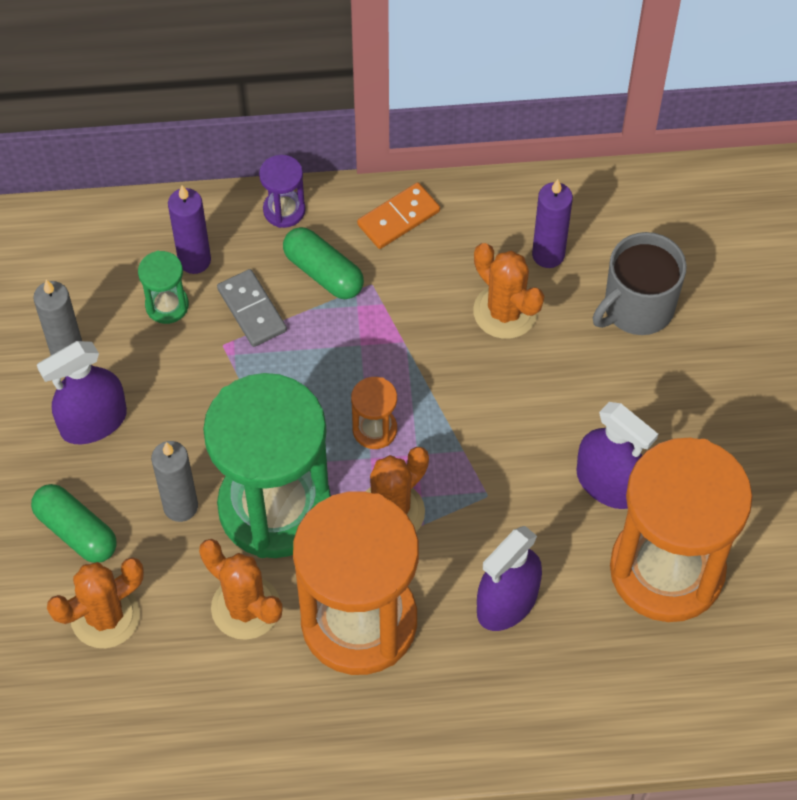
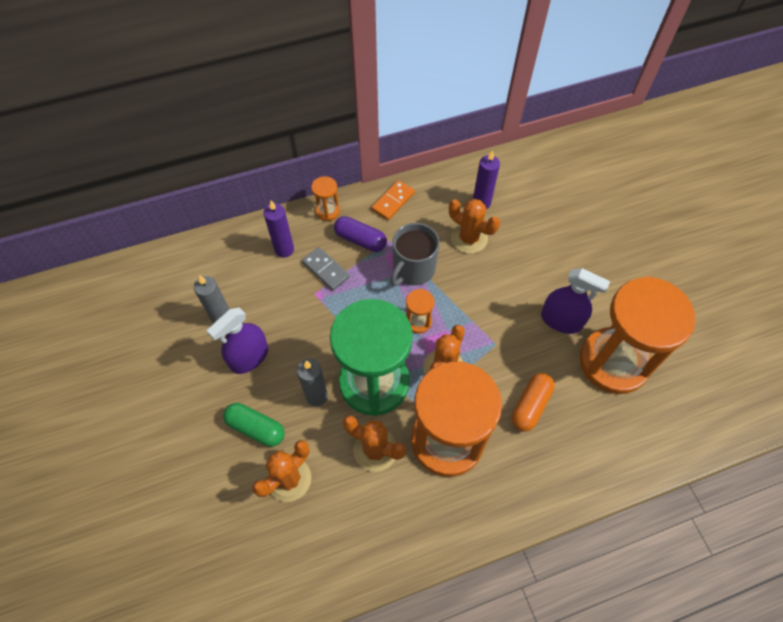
camera: 15 degrees left, 0 degrees up
(167, 305) = (275, 278): green hourglass -> none
(284, 210) = (327, 211): purple hourglass -> orange hourglass
(323, 273) = (360, 240): green capsule -> purple capsule
(507, 602) = (530, 405): purple spray bottle -> orange capsule
(637, 308) = (539, 220): grey mug -> grey mug (413, 269)

